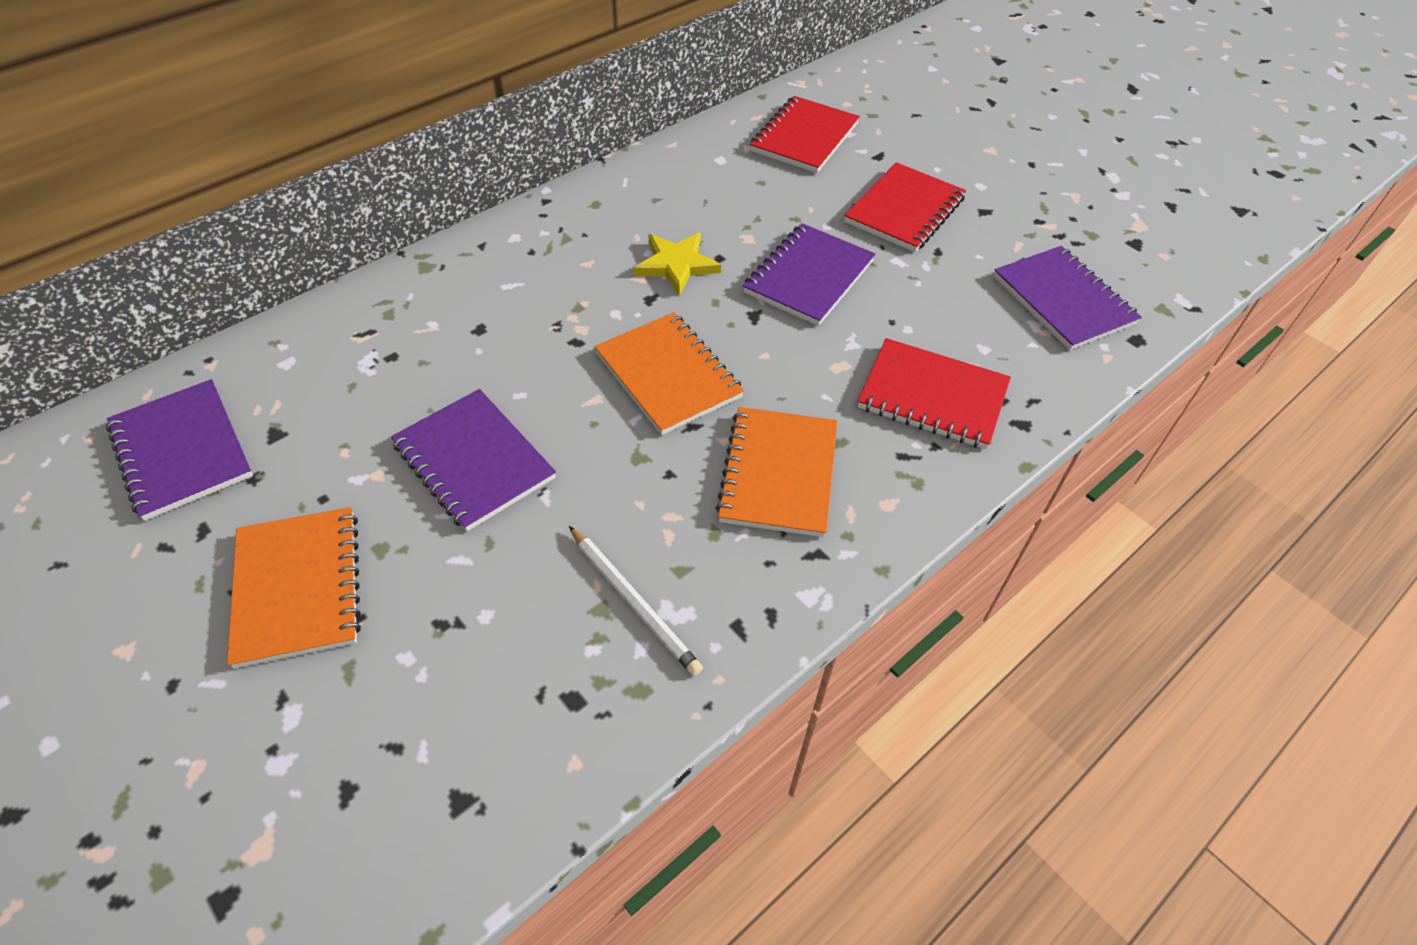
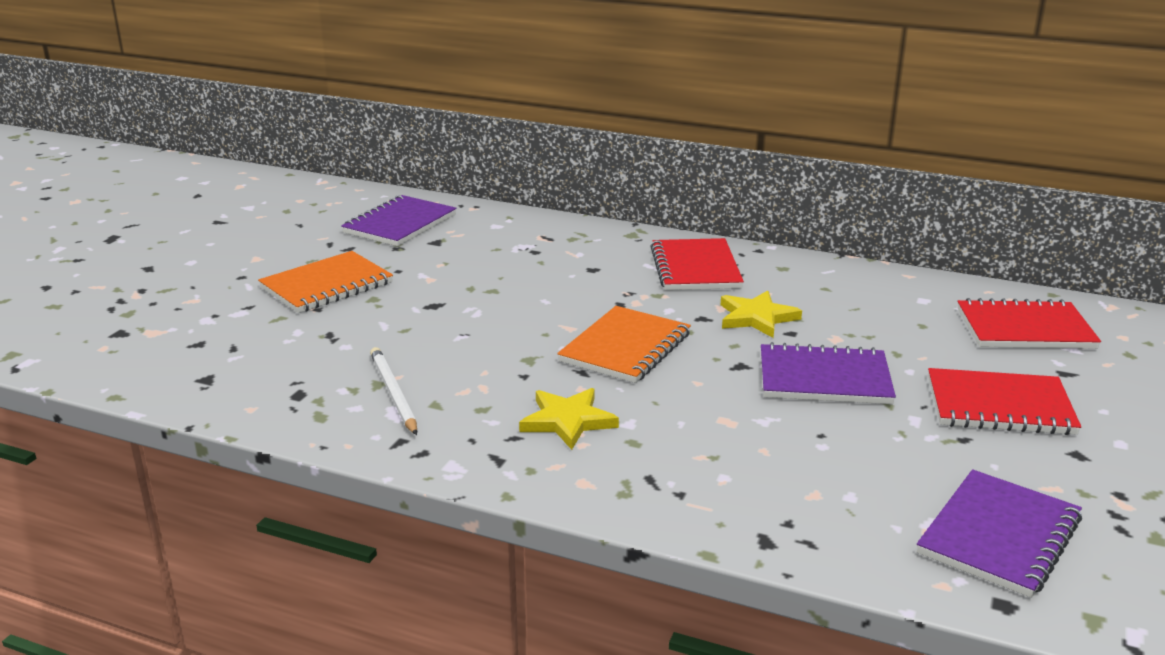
camera: 65 degrees right, 25 degrees down
(473, 462) = (469, 304): purple notebook -> none
(633, 601) = (393, 393): white pencil -> white pencil turned 135 degrees clockwise
(778, 473) = (568, 421): orange notebook -> yellow star
(932, 397) = (743, 478): red notebook -> red notebook (695, 268)

